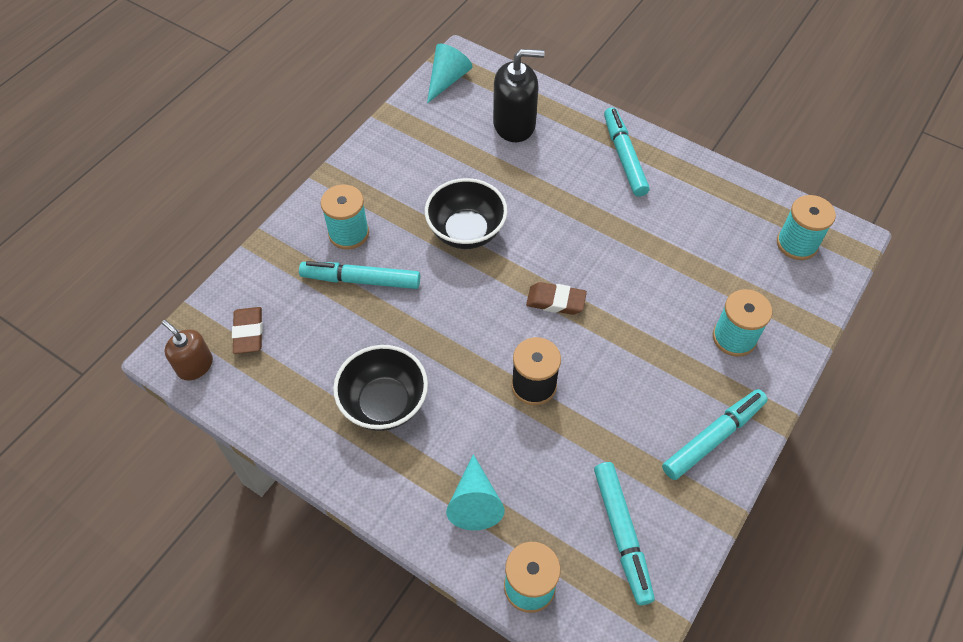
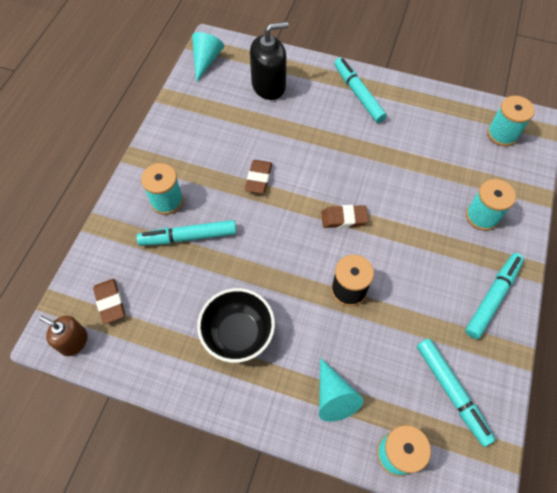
camera: 15 degrees left, 5 degrees up
(466, 232) = (258, 178): black bowl -> brown eraser

